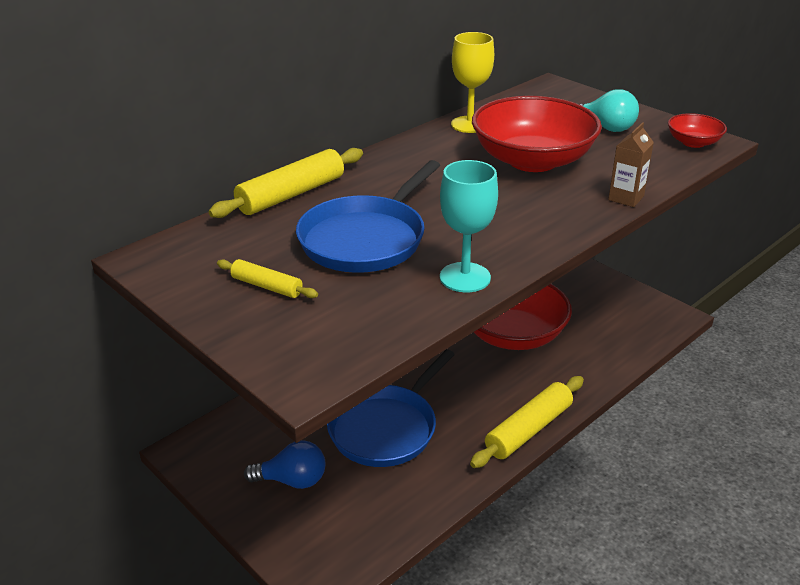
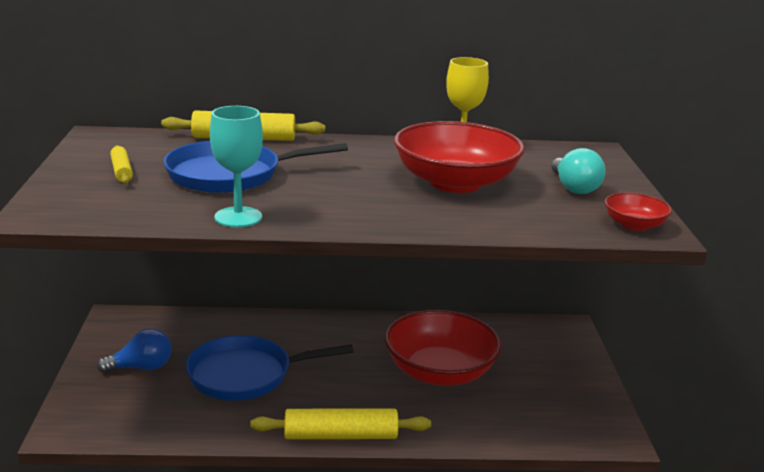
camera: 40 degrees right, 10 degrees down
(292, 480) = (141, 368): blue light bulb -> blue light bulb turned 60 degrees counterclockwise
(626, 198) = (472, 230): brown carton -> none

